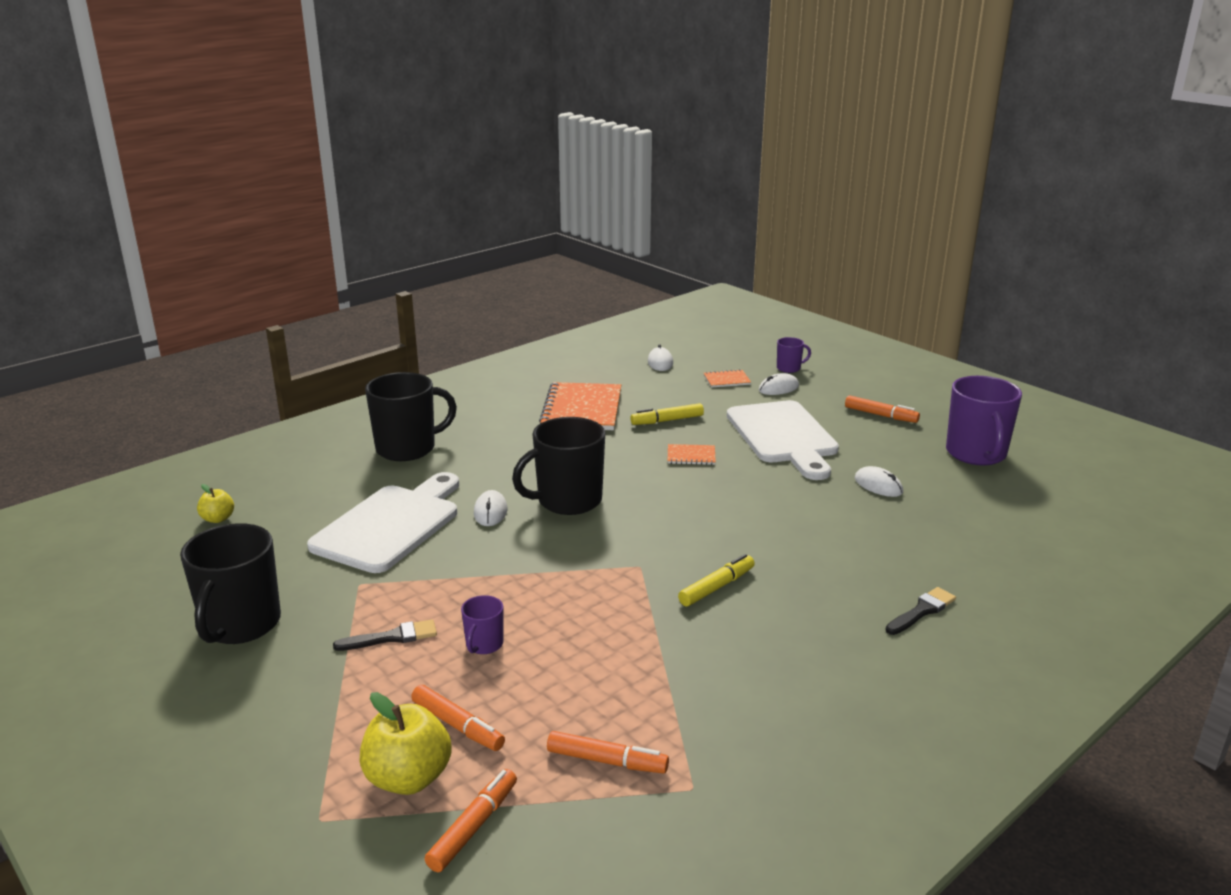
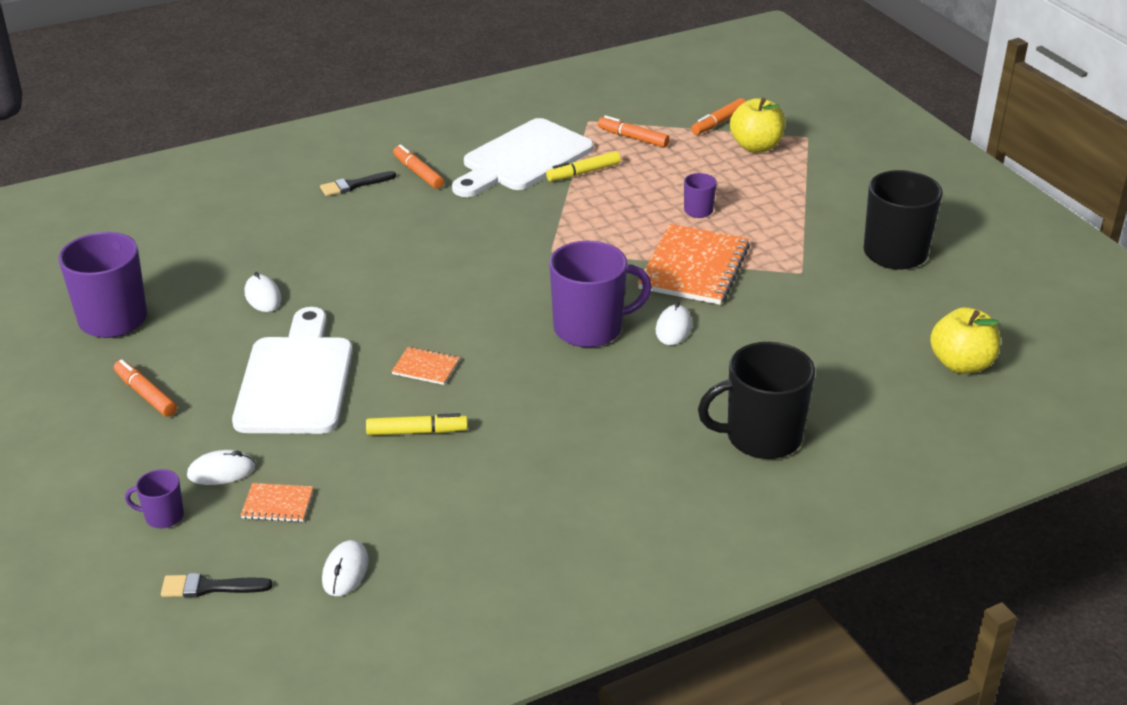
camera: 165 degrees left, 10 degrees up
(218, 519) = (961, 364): yellow apple -> yellow apple, size x1.81
(391, 525) = (776, 328): white cutting board -> white cutting board (523, 159)
(392, 637) = (770, 225): black brush -> black brush (210, 587)
(457, 725) = (723, 166): orange marker -> orange marker (418, 173)
(568, 501) = (590, 329): black mug -> purple mug
(582, 409) = (517, 475): orange notebook -> orange notebook (694, 267)
(717, 587) = (497, 224): yellow marker -> yellow marker (583, 172)

